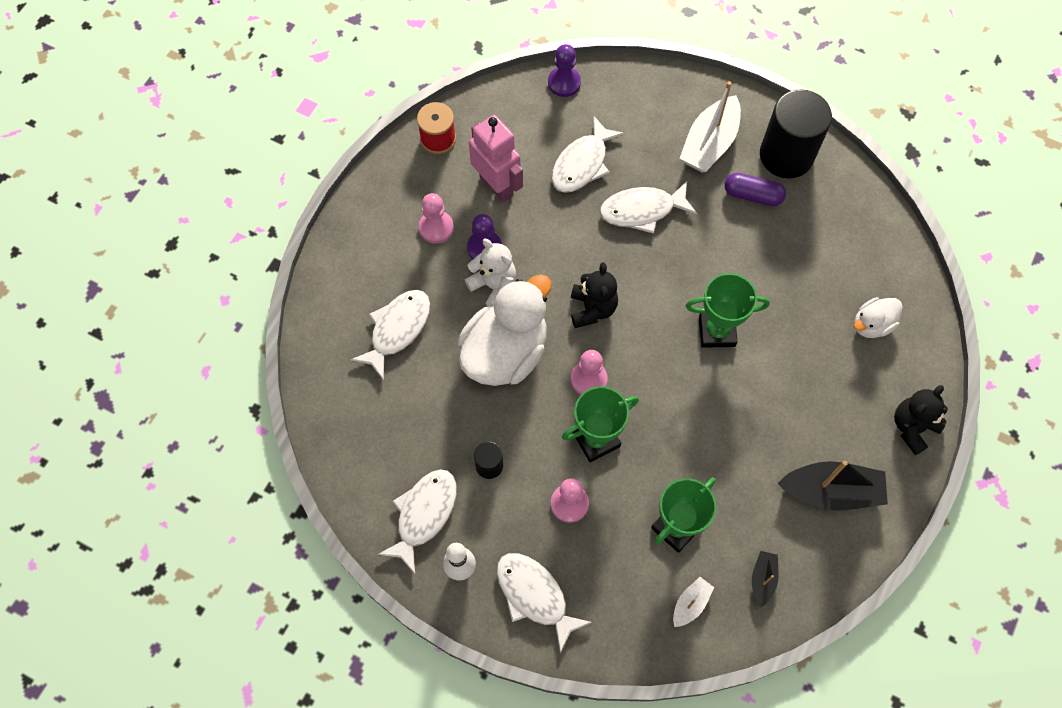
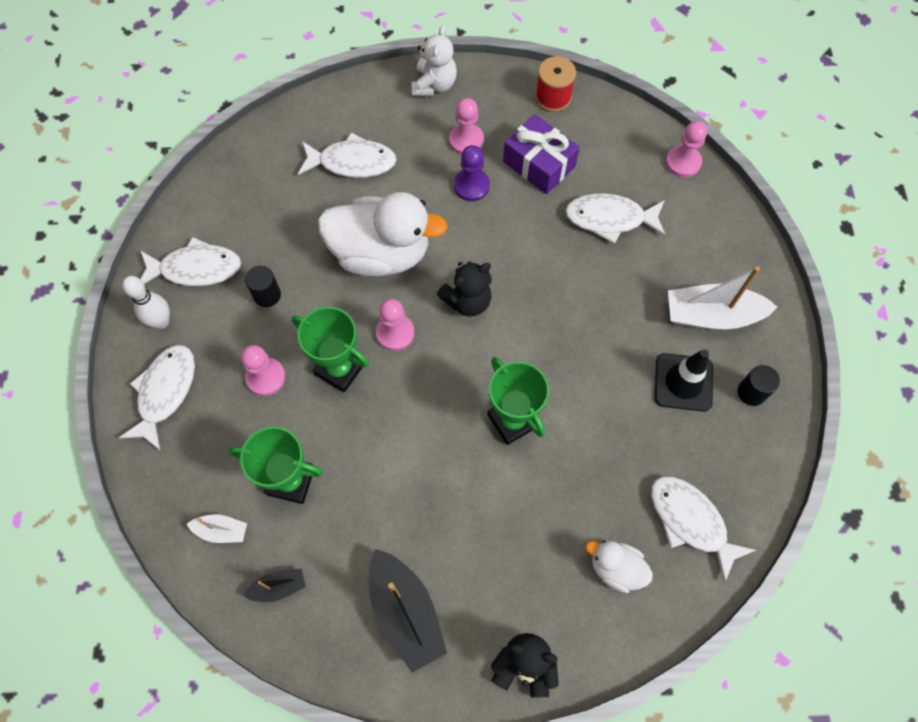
camera: 60 degrees right, 0 degrees up
(494, 286) = (439, 211): white teddy bear -> white teddy bear (434, 85)
(496, 186) = (539, 164): pink robot -> purple gift
(564, 83) = (683, 162): purple pawn -> pink pawn
(642, 210) = (596, 292): white fish -> white fish (690, 521)
(753, 195) = (683, 382): purple capsule -> black traffic cone
(786, 155) = (751, 392): black cylinder -> black cylinder, size x0.46

